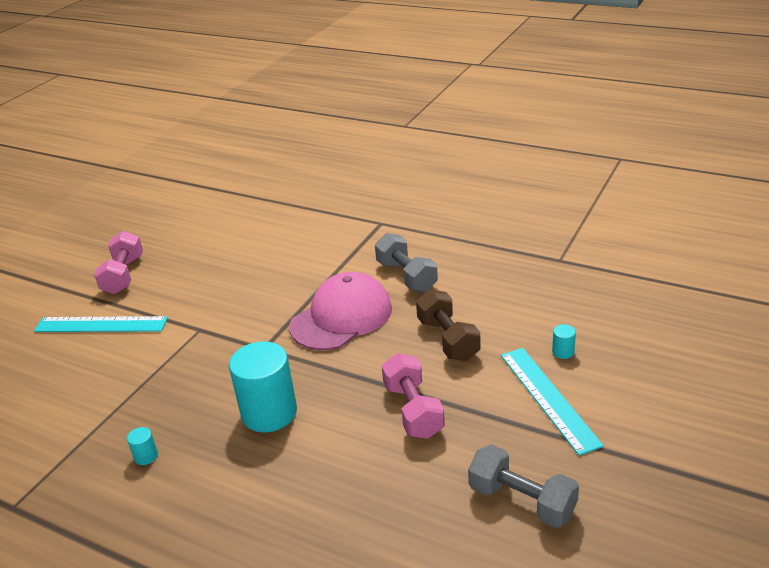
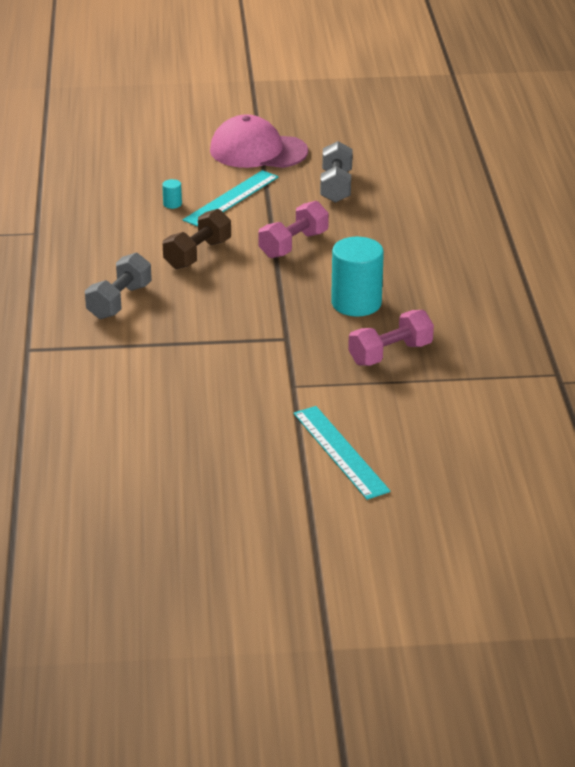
camera: 125 degrees left, 0 degrees up
(123, 275) = (253, 484): pink dumbbell -> pink dumbbell (390, 354)
(146, 456) = (453, 338): turquoise cylinder -> none
(341, 317) = (210, 314): pink cap -> pink cap (258, 151)

